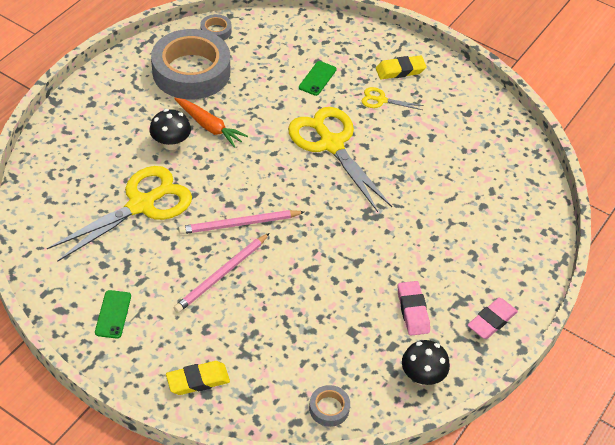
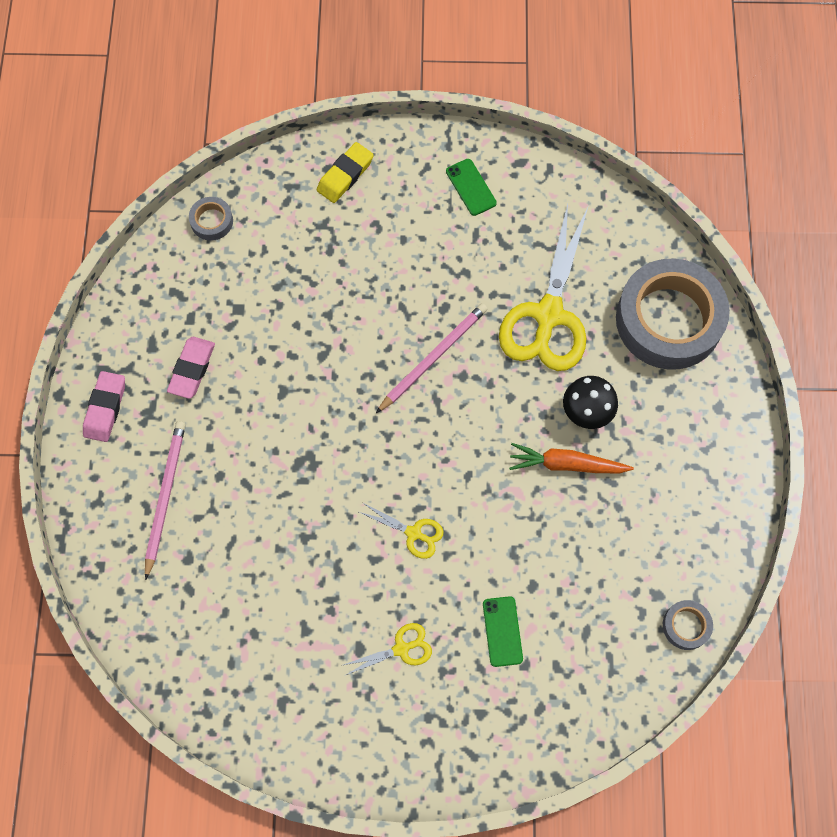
camera: 150 degrees right, 20 degrees up
(191, 72) = (656, 534): grey tape -> grey tape (668, 320)
(221, 275) = (405, 289): pink pencil -> pink pencil (165, 496)
(331, 144) = (413, 533): yellow scissors -> yellow scissors, size x0.45
(400, 70) = (410, 722): yellow eraser -> none
(412, 311) = (192, 369): pink eraser -> pink eraser turned 60 degrees clockwise
(422, 376) = (143, 304): black mushroom -> none

